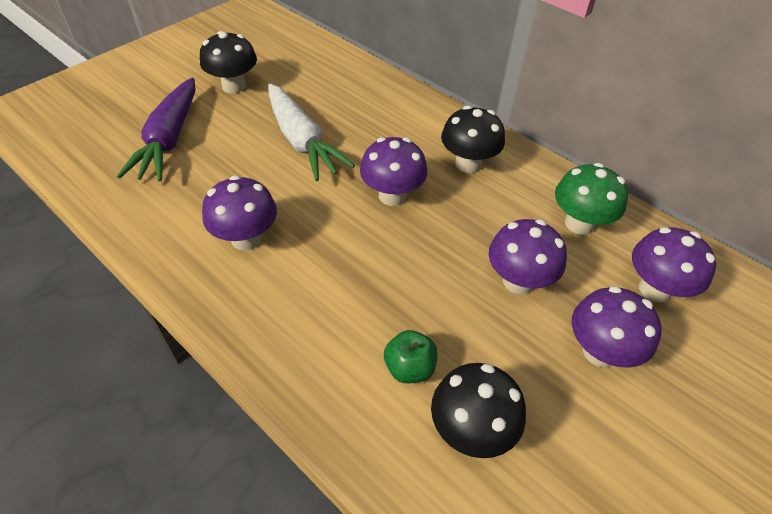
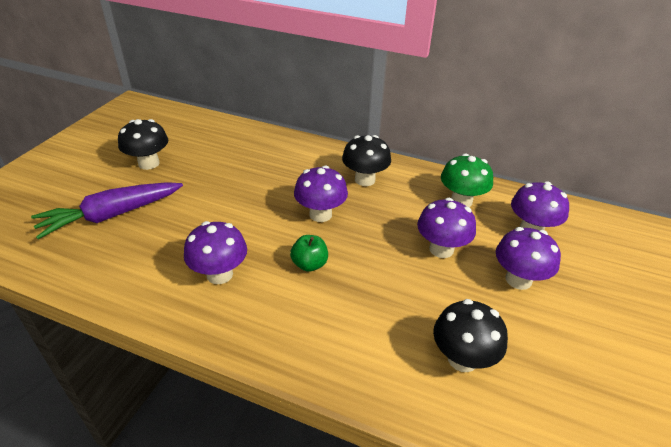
camera: 20 degrees left, 10 degrees down
(169, 139) = (111, 215): purple carrot -> purple carrot turned 75 degrees clockwise
(301, 141) = (228, 192): white carrot -> none
(409, 368) = (397, 330): green apple -> green apple (309, 264)

